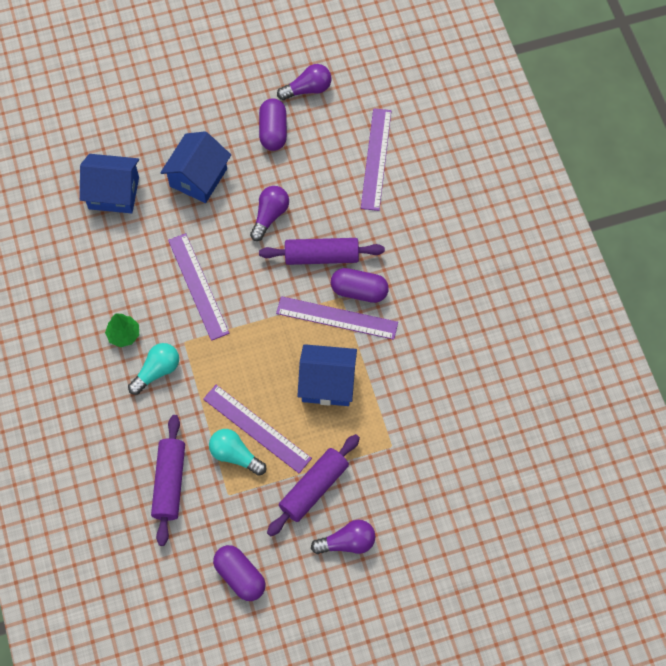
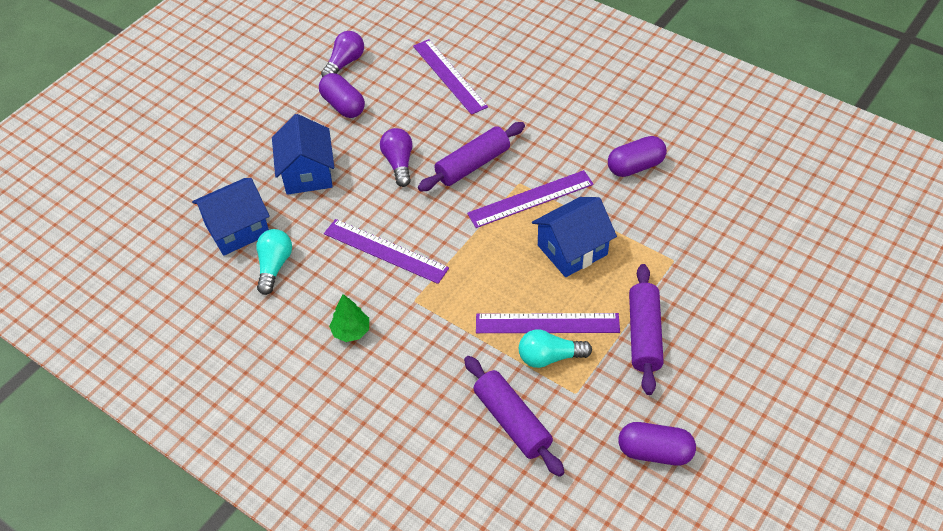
camera: 35 degrees left, 15 degrees down
(157, 371) = (411, 339): turquoise light bulb -> turquoise light bulb (274, 266)
(347, 542) = (716, 356): purple light bulb -> none
(359, 291) = (529, 169): purple capsule -> purple capsule (635, 166)

